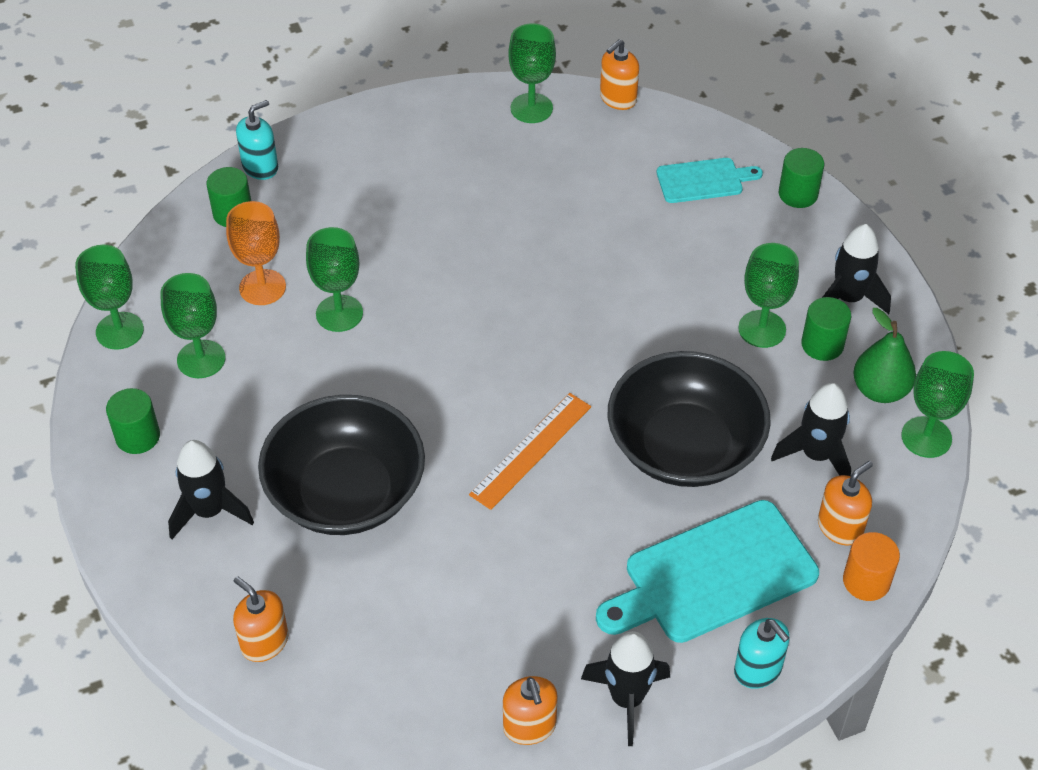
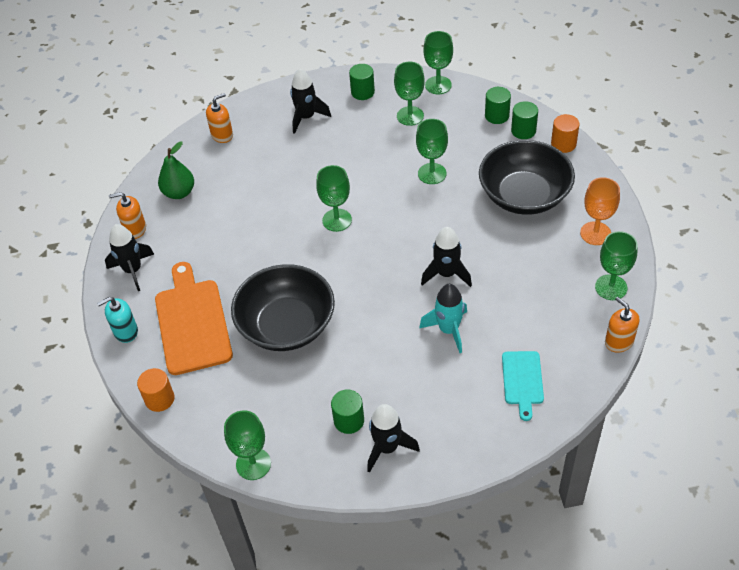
camera: 105 degrees right, 0 degrees up
(260, 167) = (563, 144): turquoise soap dispenser -> orange cylinder
(262, 287) = (459, 142): orange goblet -> orange goblet (595, 233)
(346, 492) = (302, 169): black bowl -> black bowl (524, 195)
(531, 450) = (306, 250): orange ruler -> none
(643, 260) = (448, 330): none -> turquoise rocket
(713, 575) = (192, 322): turquoise cutting board -> orange cutting board
(762, 329) = (371, 387): green goblet -> green goblet (337, 220)
(798, 194) = (500, 440): green cylinder -> green cylinder (497, 116)
(816, 455) = (258, 394): black rocket -> black rocket (446, 274)
(840, 527) = (201, 394): orange soap dispenser -> none
(880, 390) = (300, 446): green pear -> green pear (179, 193)

